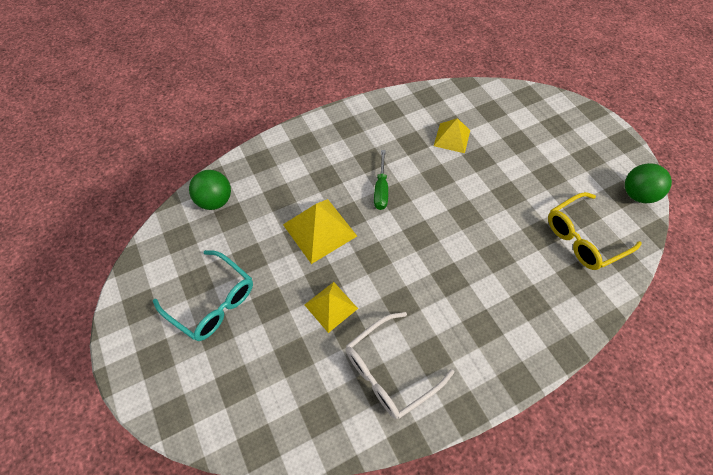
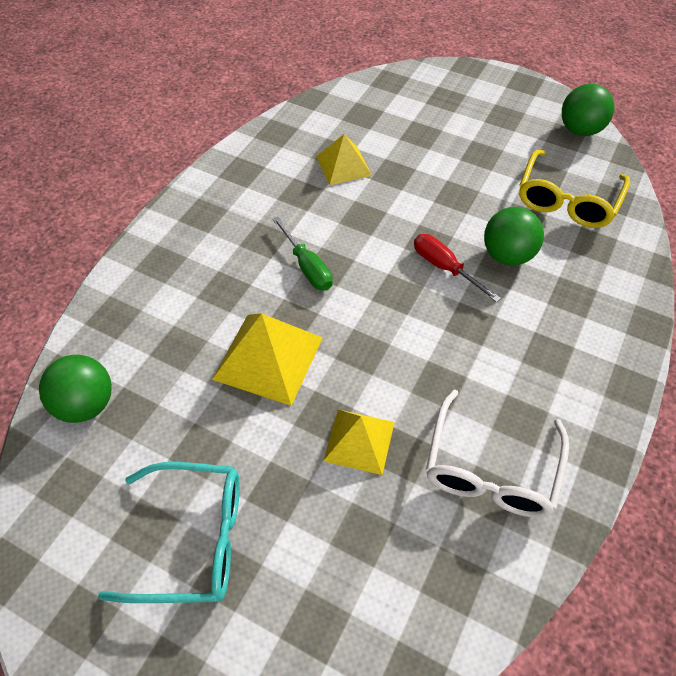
camera: 35 degrees left, 5 degrees down
(462, 236) = (444, 268): none -> red screwdriver
(509, 251) = (507, 255): none -> green ball

